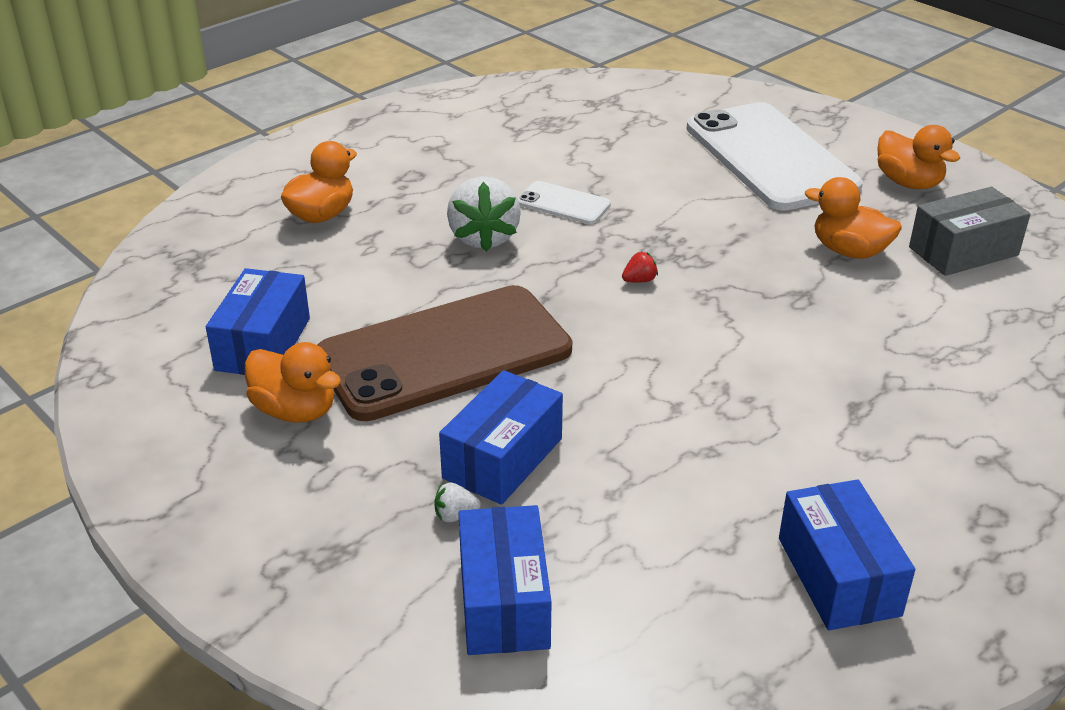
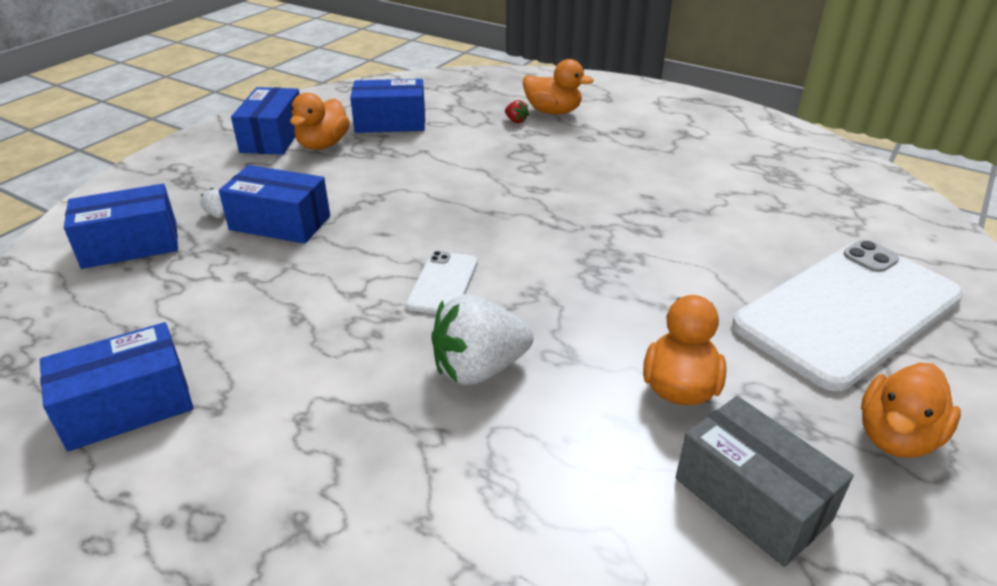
camera: 75 degrees right, 0 degrees up
(237, 460) = (273, 137): none -> blue box
(444, 353) = (400, 182): brown phone -> none
(483, 238) = (562, 173): white strawberry -> white strawberry (479, 369)
(563, 203) = (643, 200): white phone -> white phone (443, 283)
(639, 280) = (540, 253): red strawberry -> red strawberry (516, 121)

